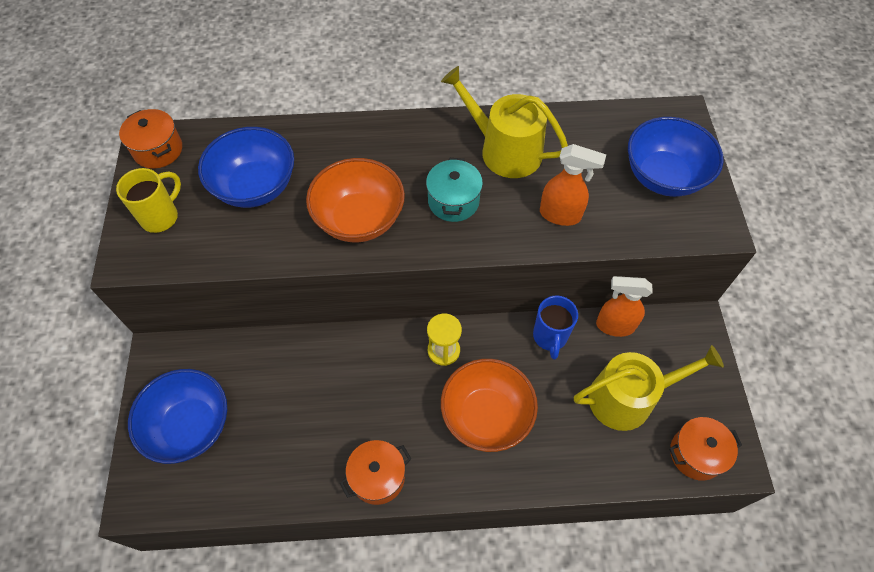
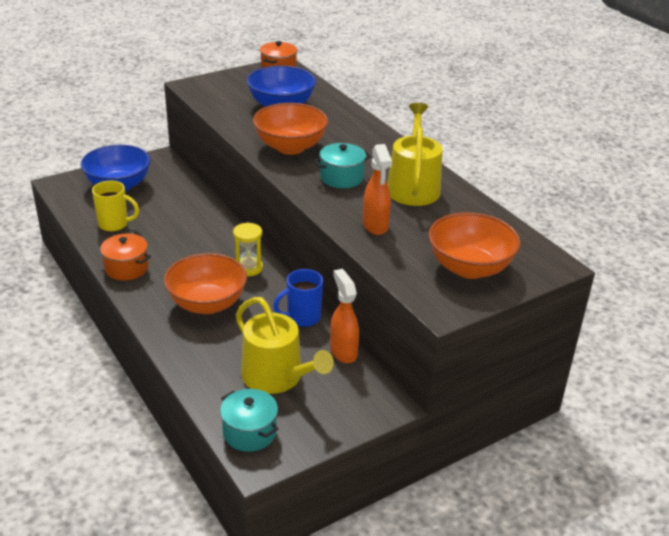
camera: 60 degrees right, 25 degrees down
(161, 217) = (230, 85): yellow mug -> yellow mug (114, 224)
(663, 176) = (469, 268): blue bowl -> orange bowl
(696, 454) = (249, 432): orange pot -> turquoise pot

